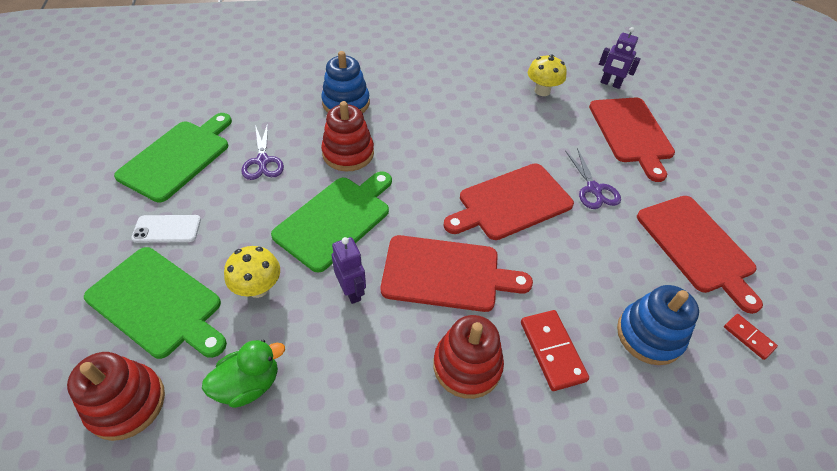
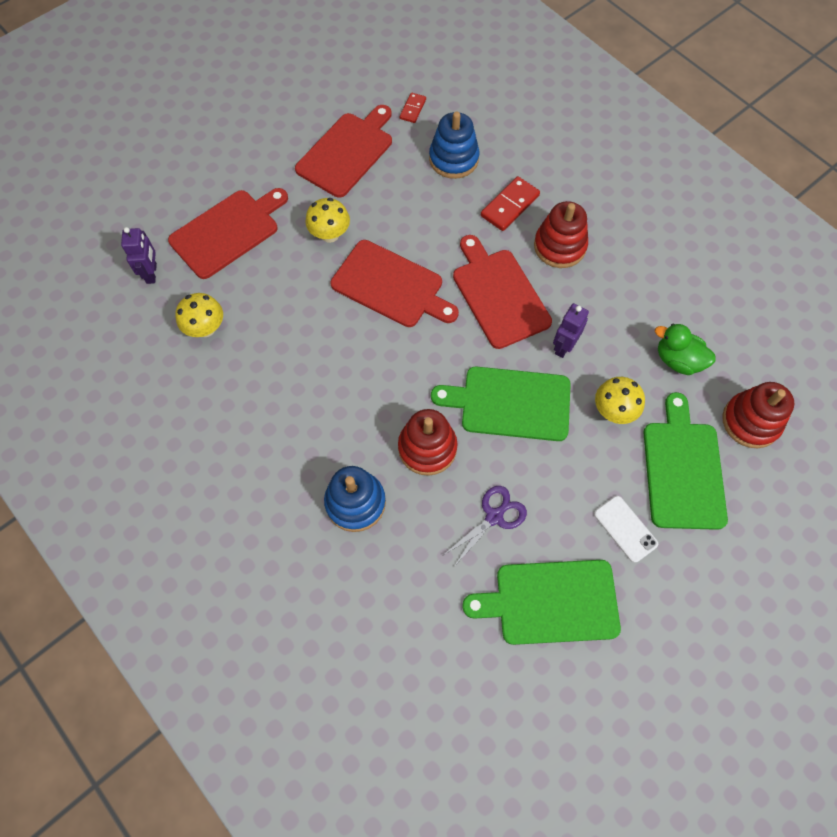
camera: 120 degrees left, 15 degrees up
(594, 189) = (330, 234): purple scissors -> yellow mushroom

